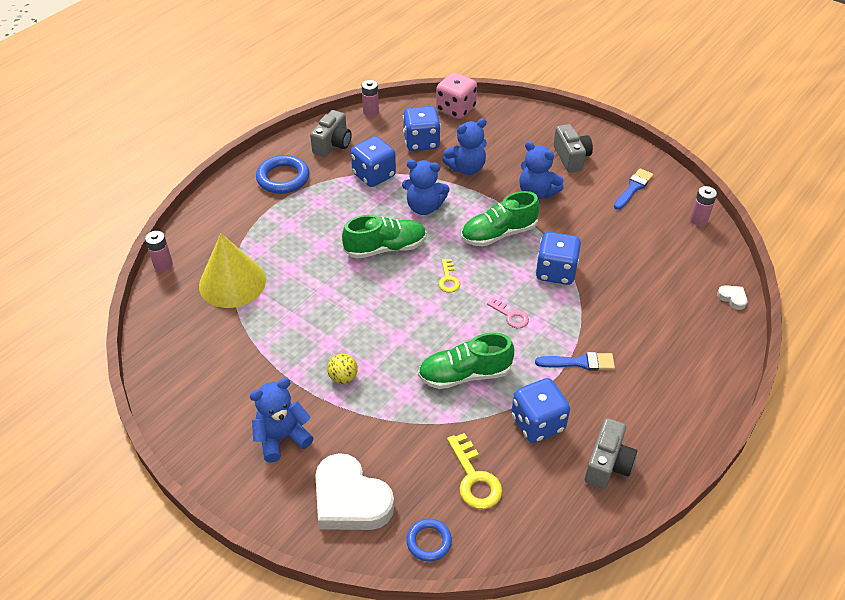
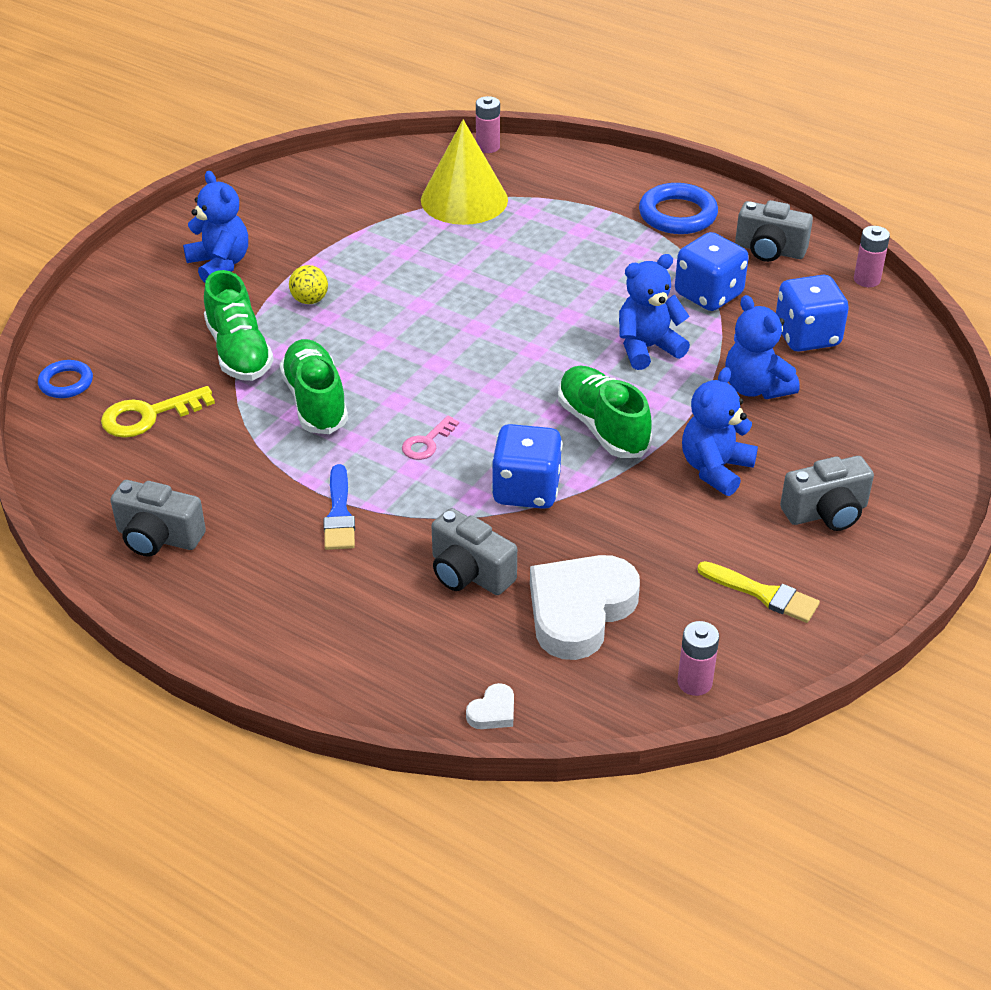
camera: 85 degrees right, 5 degrees down
(350, 499) = (130, 321): white heart -> white heart (579, 610)
(385, 248) = (549, 317): green shoe -> green shoe (239, 352)
(424, 207) = (647, 348): blue teddy bear -> blue teddy bear turned 60 degrees clockwise
(448, 279) = (494, 379): yellow key -> none
(455, 109) = (914, 369): pink dice -> none
(537, 423) = (231, 470): blue dice -> none
(628, 302) = (469, 573): none -> grey camera
(633, 188) = (763, 594): blue brush -> yellow brush

